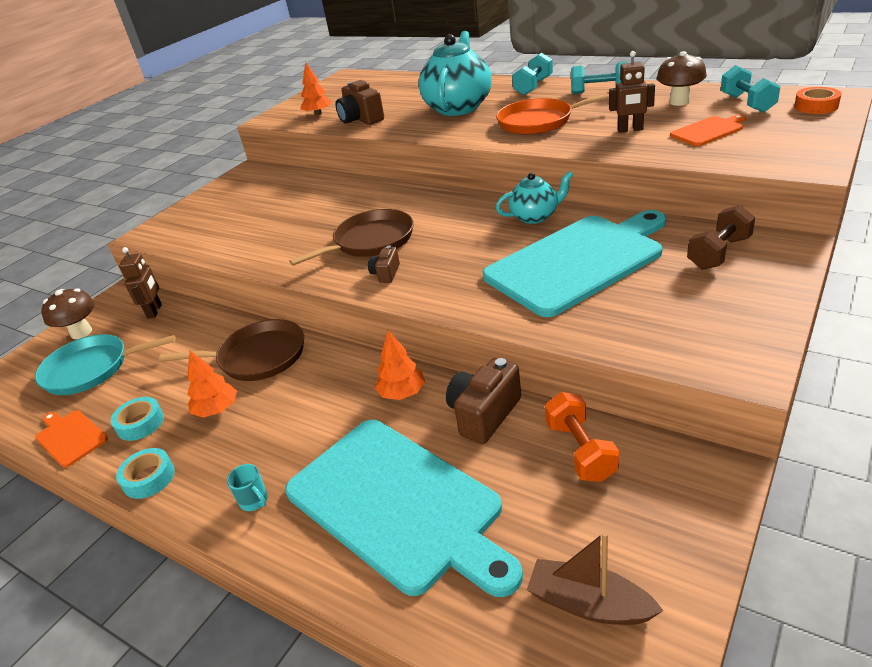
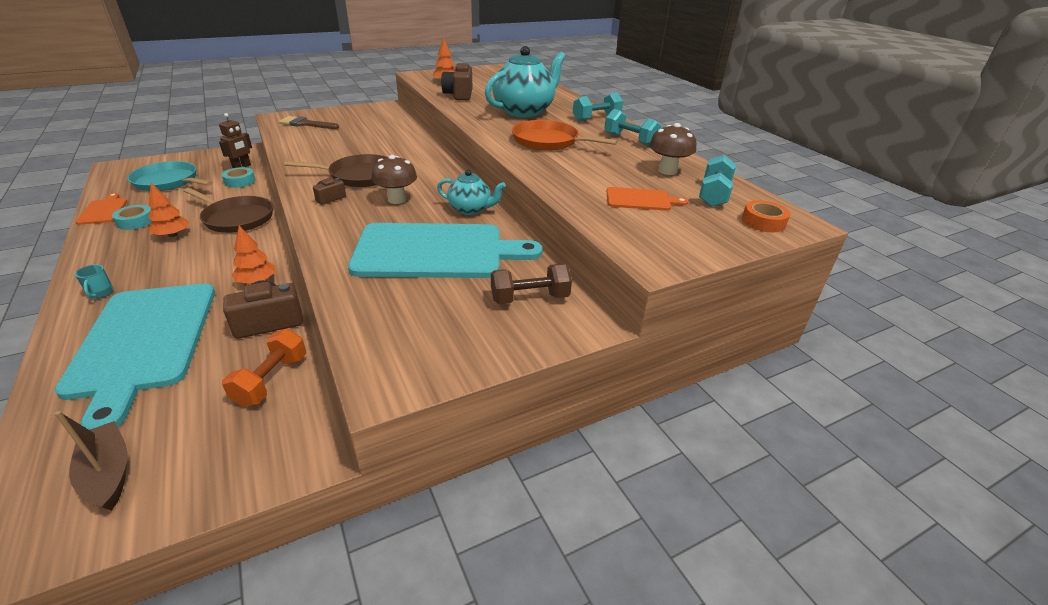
camera: 25 degrees right, 0 degrees up
(81, 332) = (197, 161): brown mushroom -> brown mushroom (397, 199)
(149, 478) = (90, 251): turquoise tape -> turquoise tape (240, 181)
(197, 225) = (306, 124): none -> brown brush
(630, 130) = (591, 173): brown robot -> none

